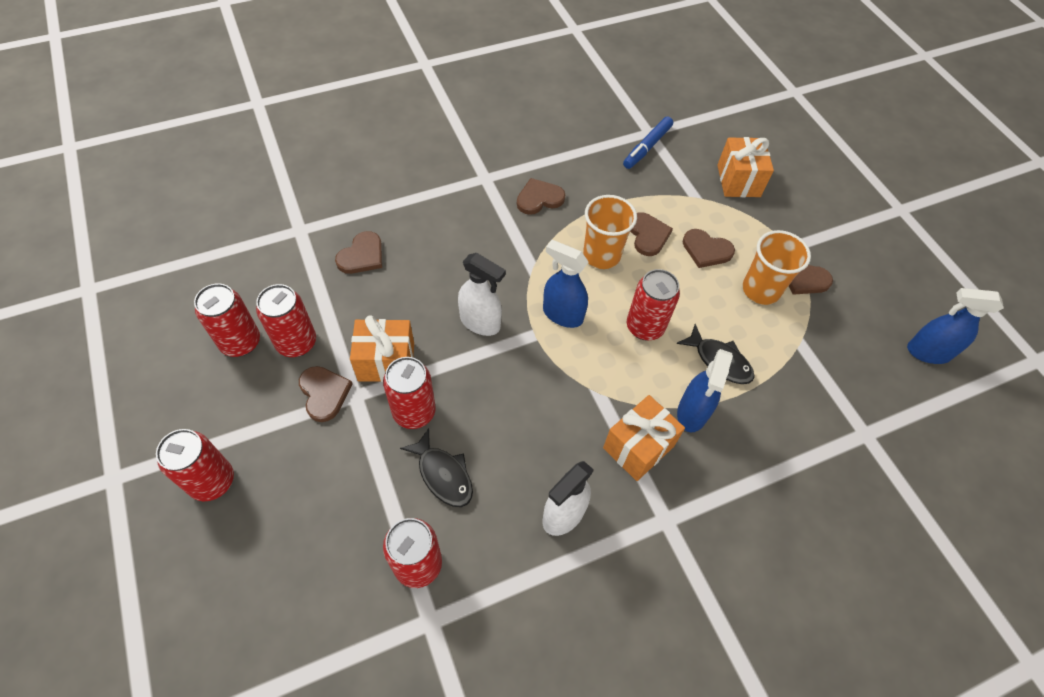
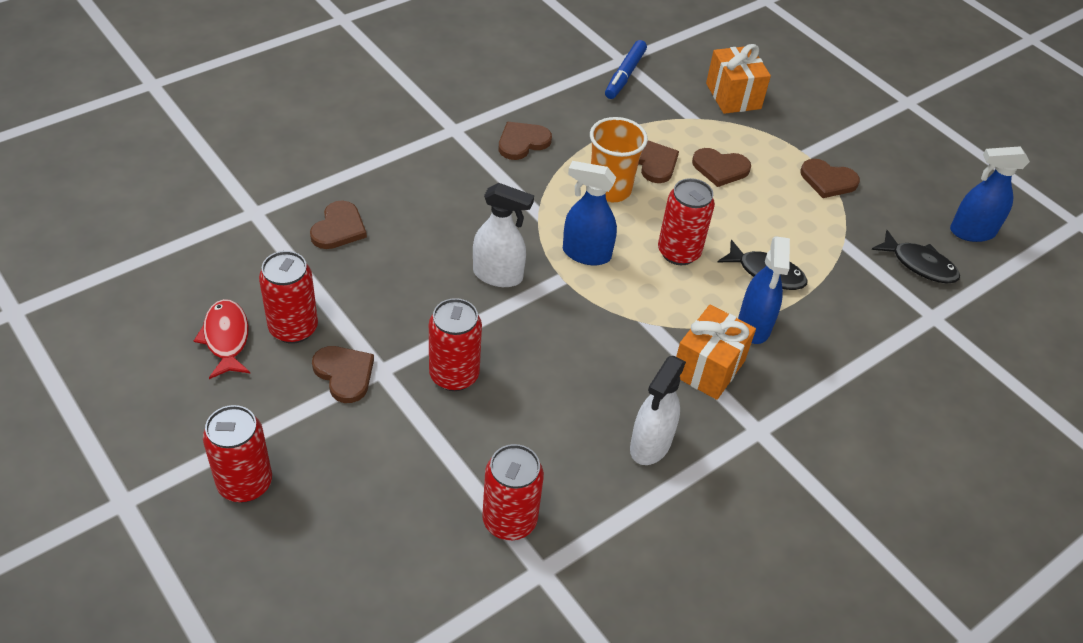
camera: 15 degrees left, 10 degrees down
(240, 342) = (226, 338): red can -> red fish
(386, 362) = (405, 331): orange gift -> none
(443, 475) = (508, 430): black fish -> black fish (919, 264)
(760, 290) = (788, 199): orange cup -> none

